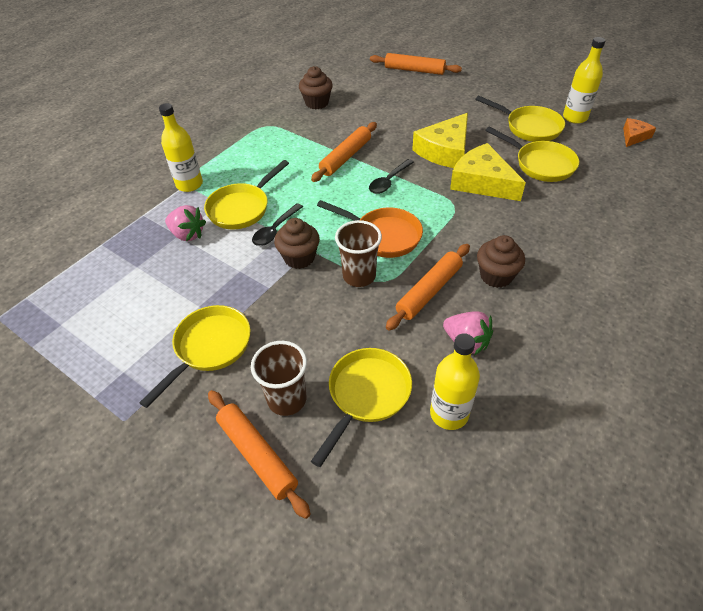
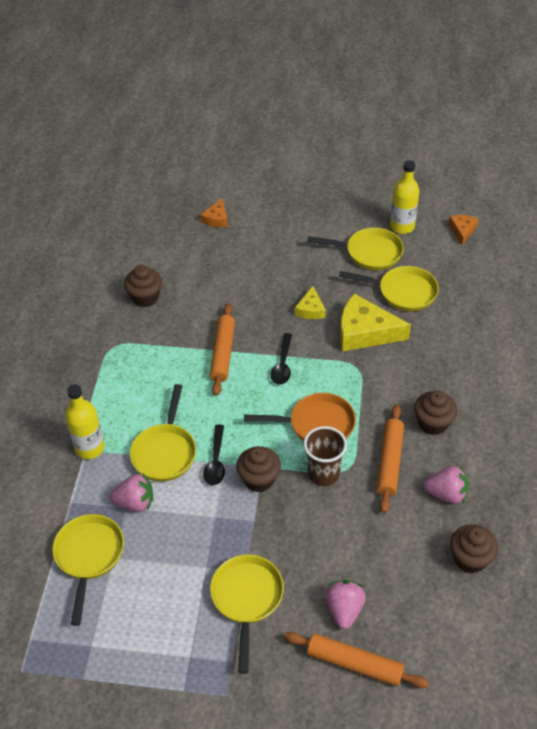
camera: 30 degrees left, 0 degrees up
(287, 399) = (344, 609): brown cup -> pink strawberry
(366, 395) = (401, 575): yellow pan -> yellow pan (89, 557)
(414, 70) = (216, 219): orange rolling pin -> orange cheese
(445, 151) = (310, 309): yellow cheese -> yellow cheese, size x0.53
(449, 413) = (470, 559): yellow bottle -> brown cupcake

